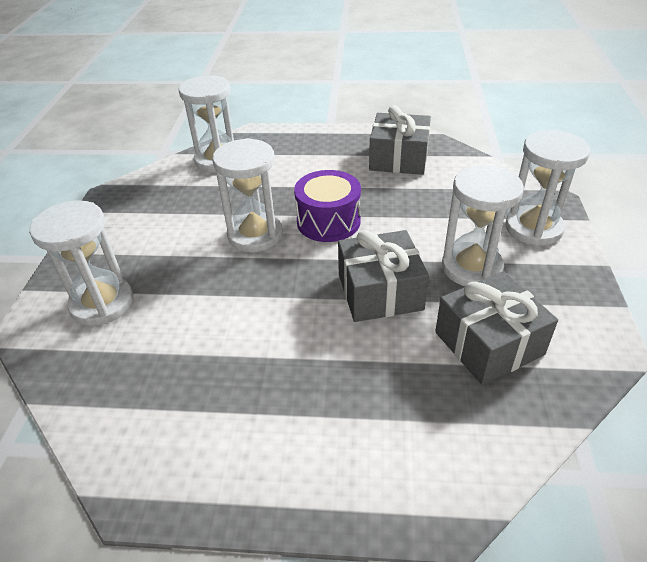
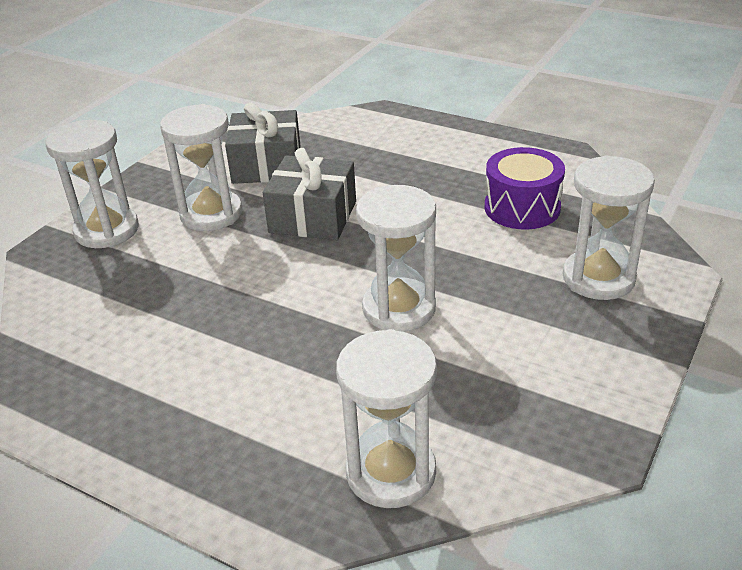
camera: 155 degrees left, 5 degrees down
(328, 221) = (301, 300): purple drum -> purple drum (522, 208)
(398, 159) = (118, 369): grey gift -> none

